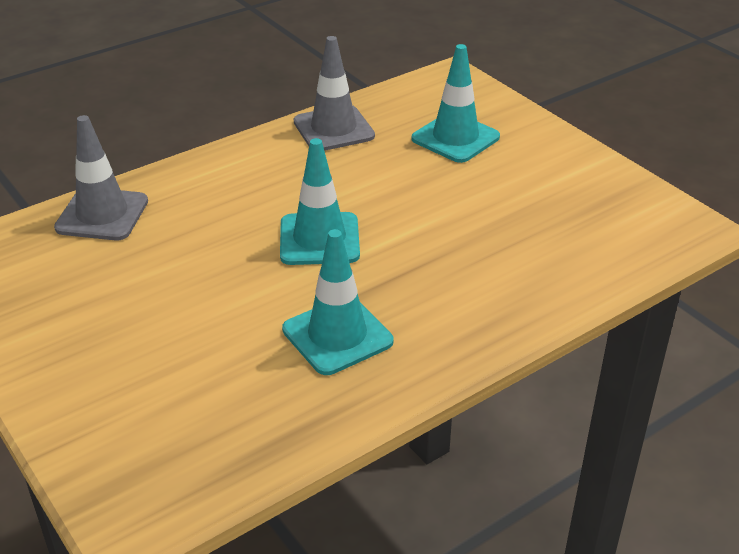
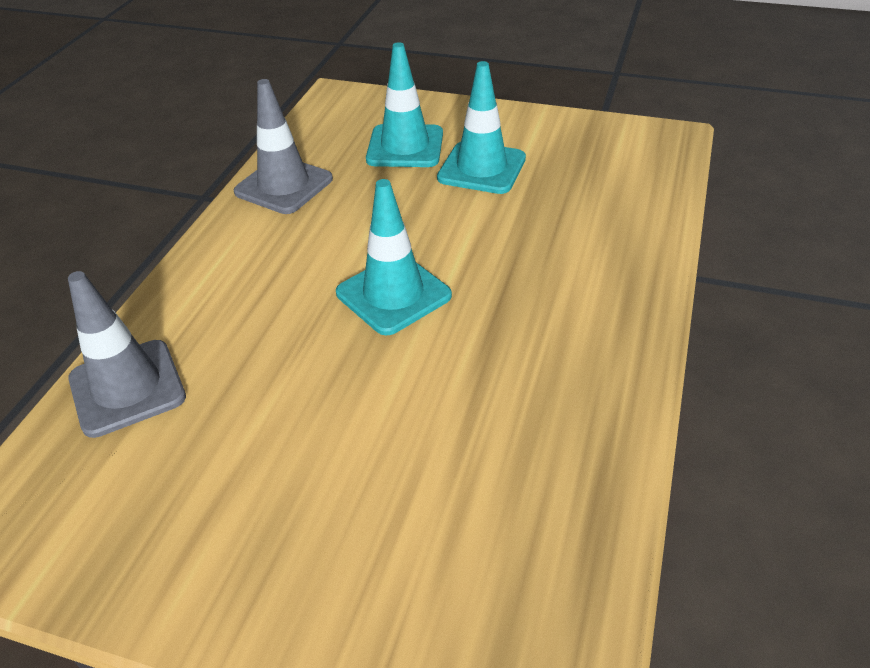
camera: 35 degrees left, 5 degrees up
(337, 335) = (520, 377): turquoise traffic cone -> turquoise traffic cone (482, 168)

